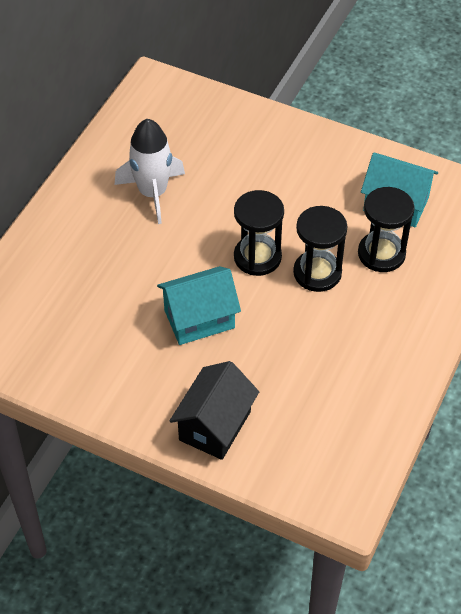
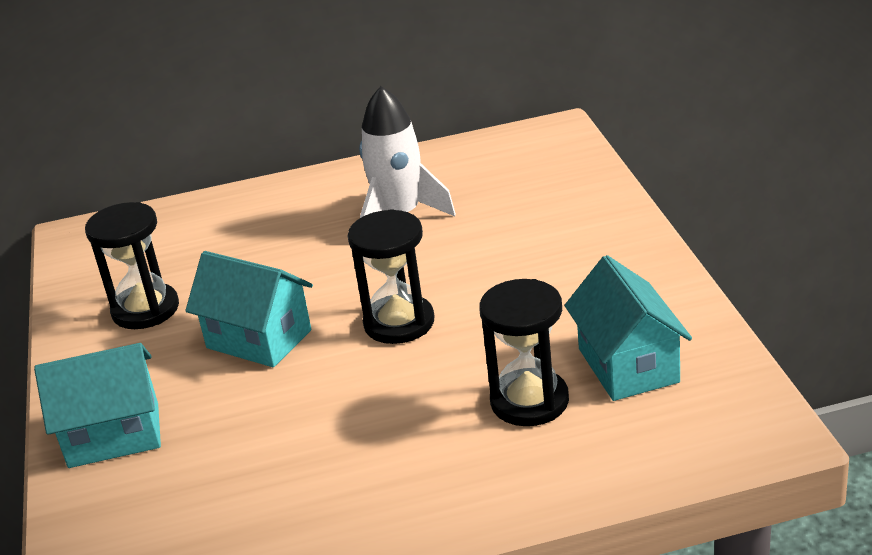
camera: 55 degrees right, 20 degrees down
(215, 426) = (114, 435): black house -> turquoise house
(317, 273) = (431, 374): black hourglass -> black hourglass (145, 309)

